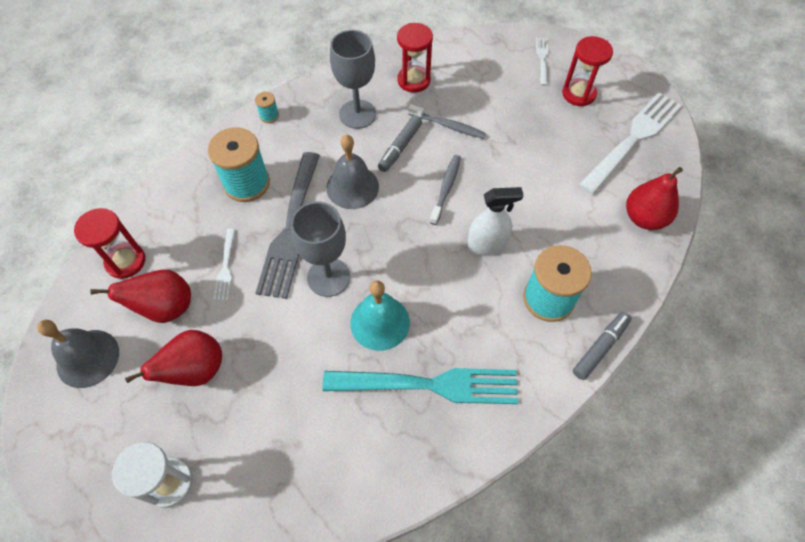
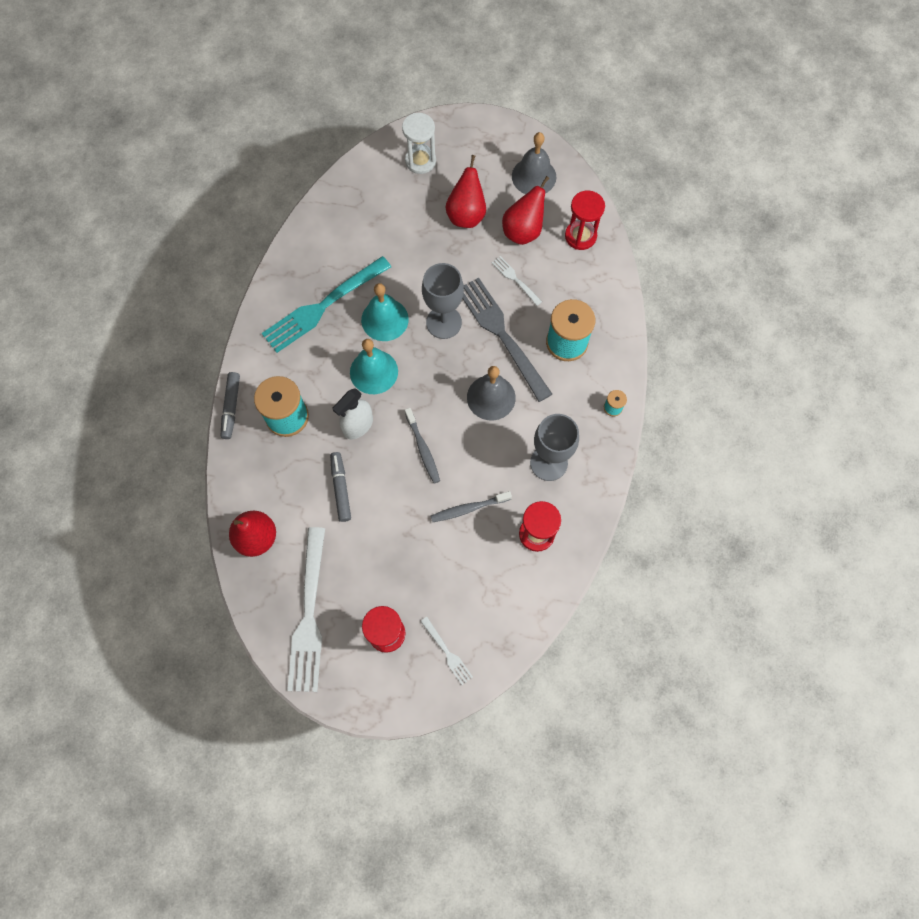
camera: 140 degrees right, 10 degrees up
(400, 148) = (487, 457): grey marker -> grey marker (341, 488)
(433, 280) = (374, 372): none -> turquoise bell

